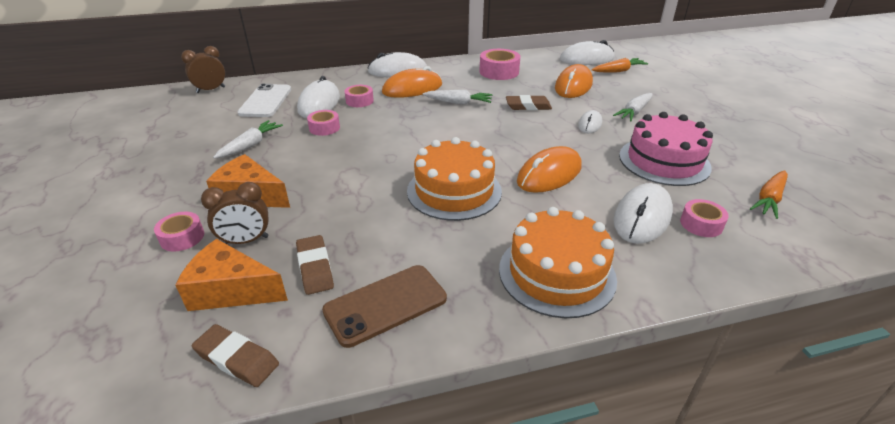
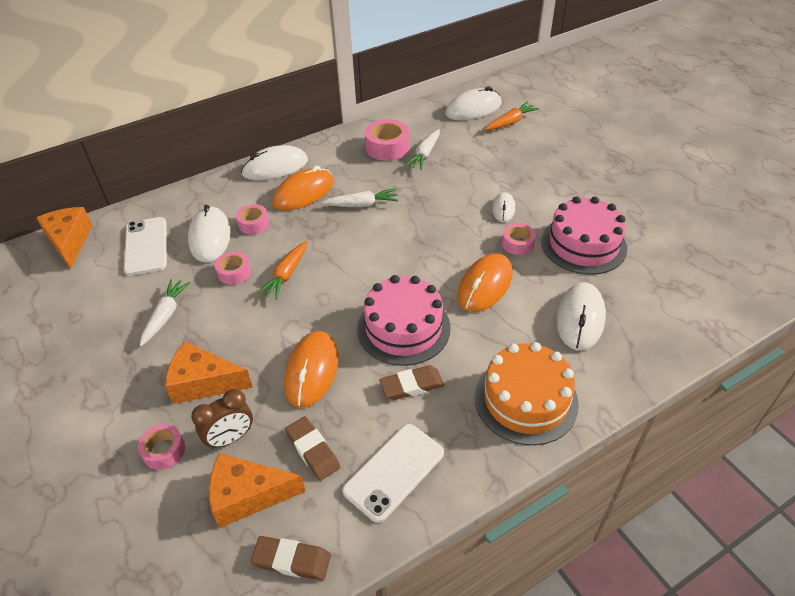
camera: 15 degrees left, 10 degrees up
(211, 90) = (69, 241): brown clock -> orange cheese
(385, 305) = (394, 472): brown phone -> white phone
(454, 191) = (403, 328): orange cake -> pink cake
(528, 106) = (435, 195): brown eraser -> brown eraser (412, 385)
(573, 86) = (471, 154): orange mouse -> orange mouse (312, 371)
(634, 112) = (541, 182): white carrot -> white carrot (424, 155)
(701, 224) = (630, 314): pink tape -> pink tape (517, 244)
(769, 199) = (680, 272): orange carrot -> orange carrot (286, 275)

